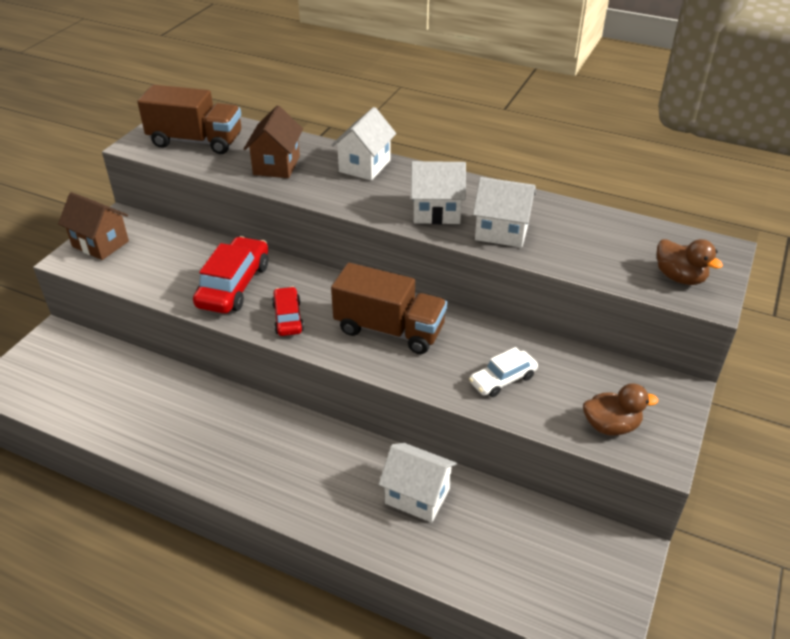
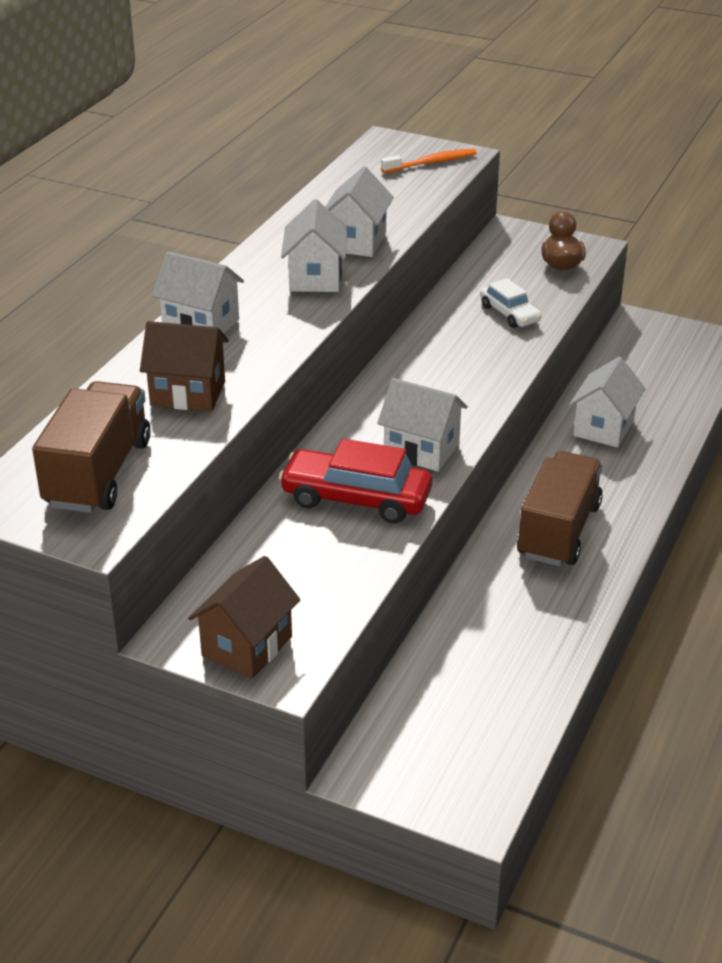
camera: 90 degrees left, 5 degrees down
(288, 318) = (421, 450): red car -> white house
(389, 329) = (438, 378): brown truck -> brown truck (558, 531)
(679, 277) = (431, 163): brown duck -> orange toothbrush

